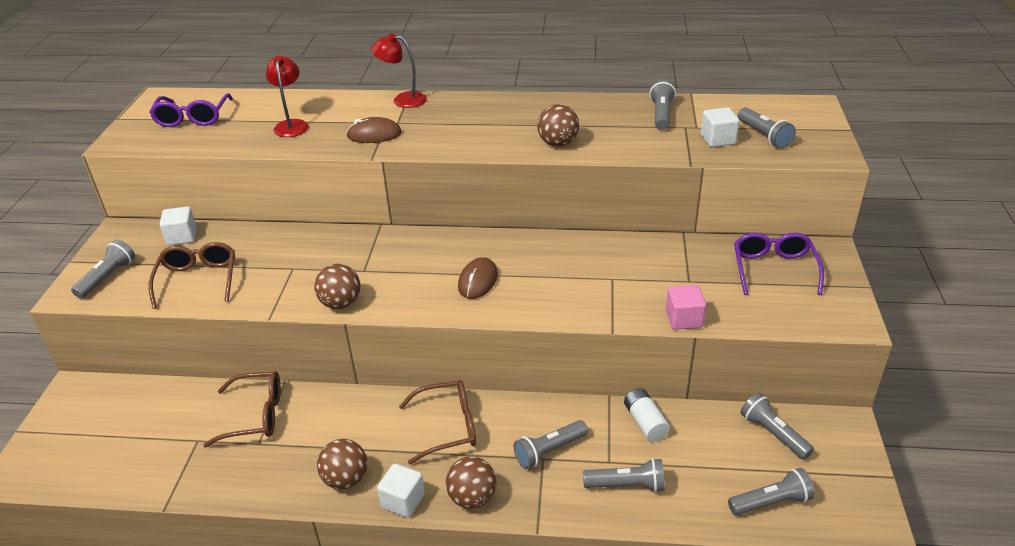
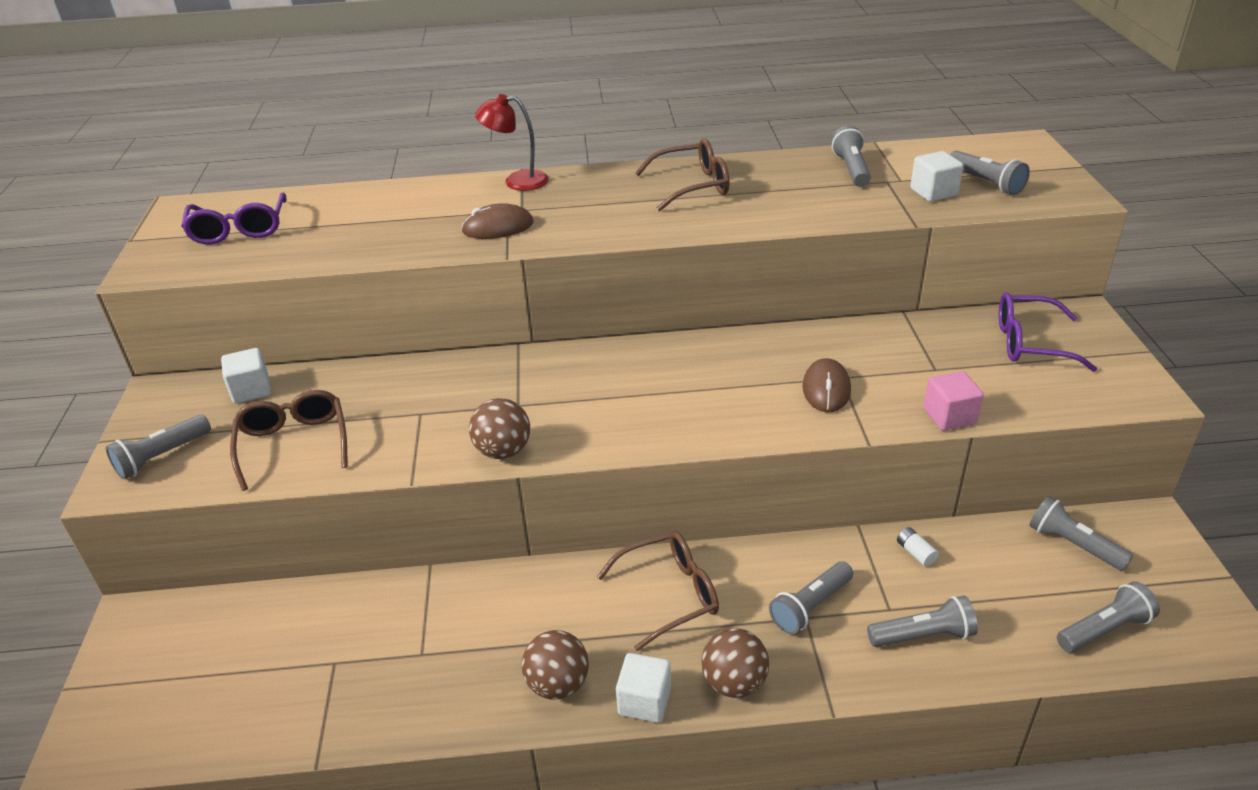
camera: 10 degrees left, 0 degrees up
(107, 277) = (162, 456): grey flashlight -> grey flashlight turned 150 degrees counterclockwise
(256, 415) = (406, 617): brown glasses -> brown glasses (693, 186)
(291, 125) = (381, 225): red lamp -> none
(478, 281) = (673, 400): brown mouse -> brown mouse (826, 389)
(558, 143) = (740, 215): brown ball -> none
(645, 422) = (915, 553): white battery -> white battery, size x0.61
(773, 269) = (1029, 343): purple glasses -> purple glasses turned 75 degrees counterclockwise

